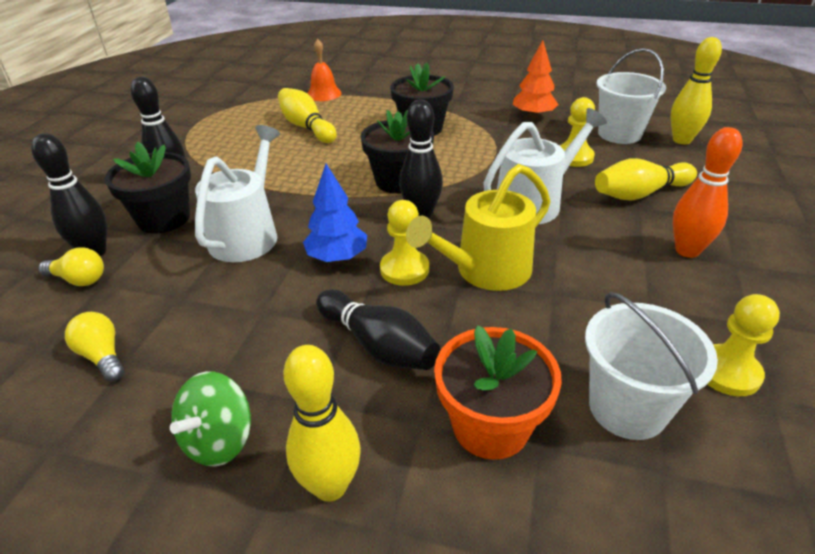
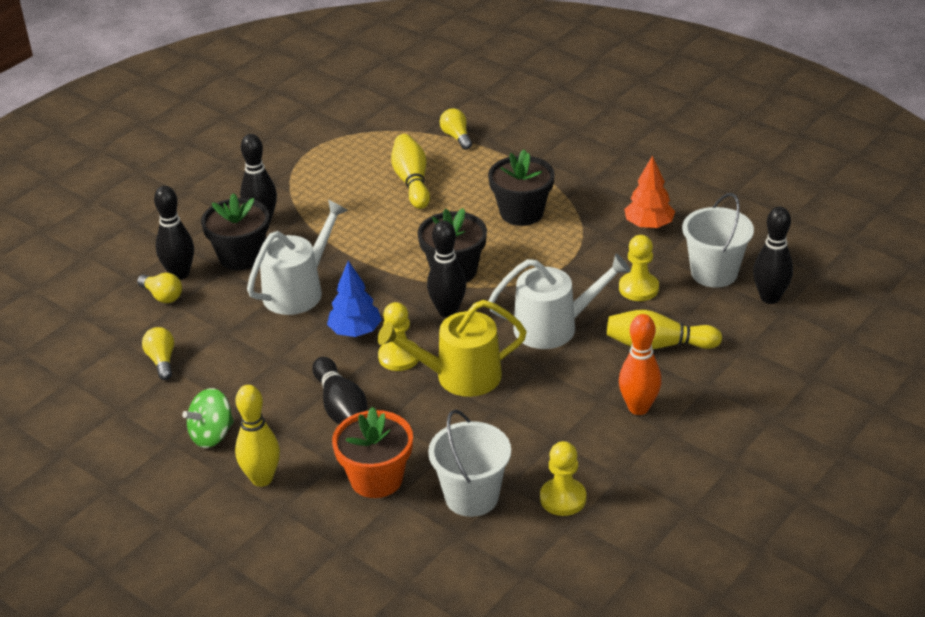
camera: 25 degrees right, 0 degrees up
(324, 94) = (456, 137): orange bell -> yellow light bulb
(681, 140) = (770, 298): yellow bowling pin -> black bowling pin

